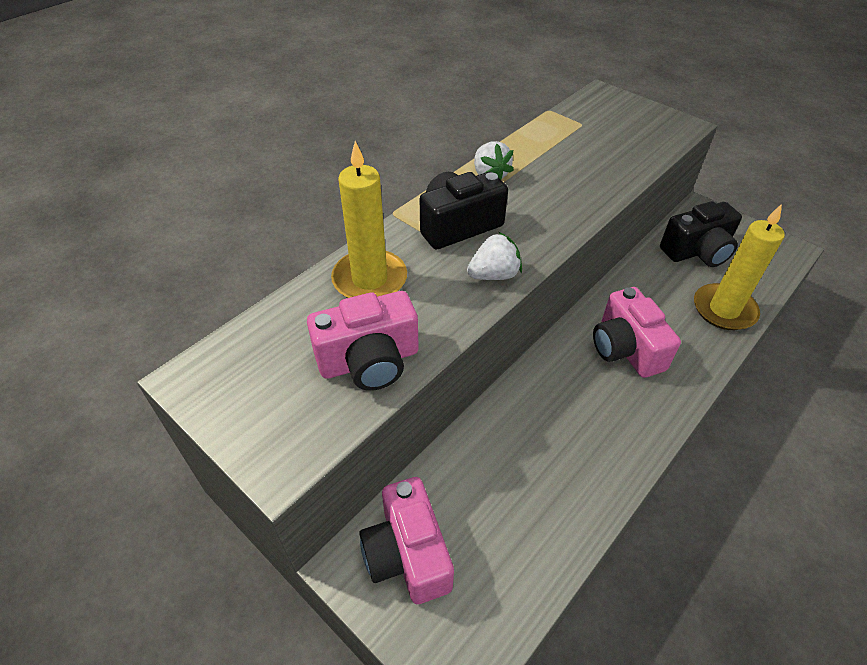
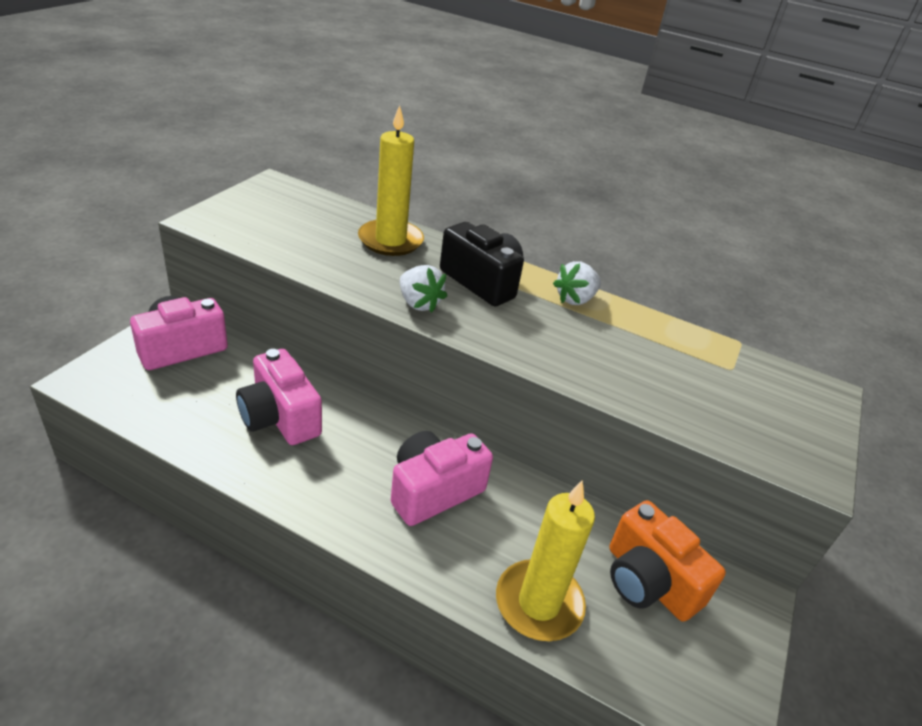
camera: 70 degrees right, 10 degrees down
(369, 361) = (298, 246): pink camera -> pink camera (280, 417)
(697, 251) = (648, 581): black camera -> orange camera

